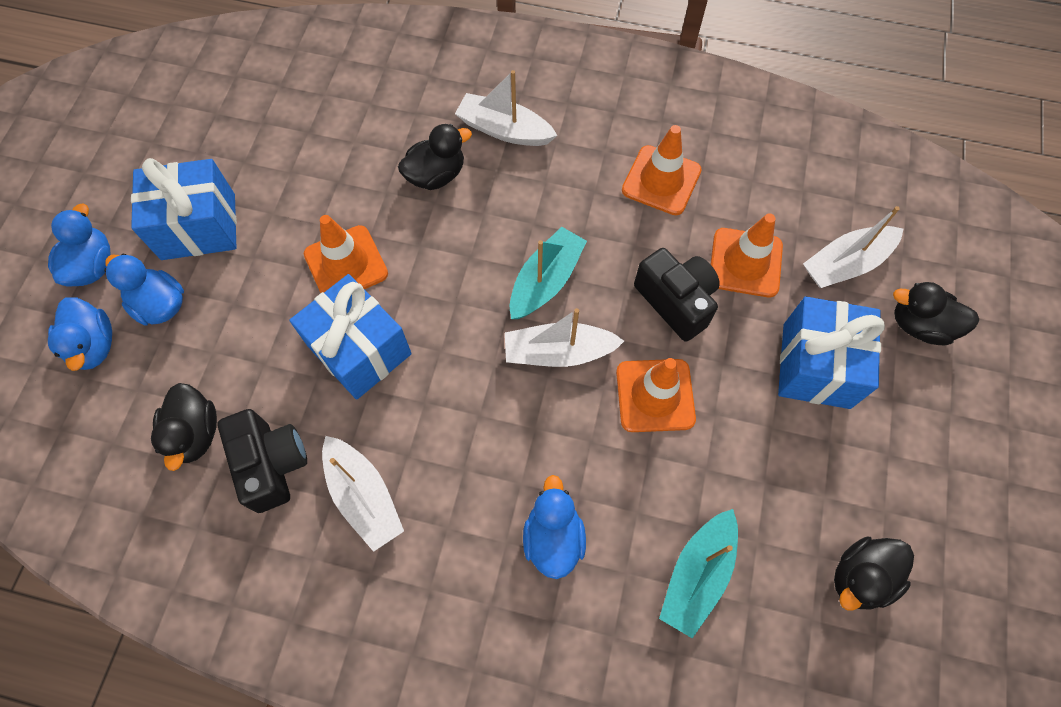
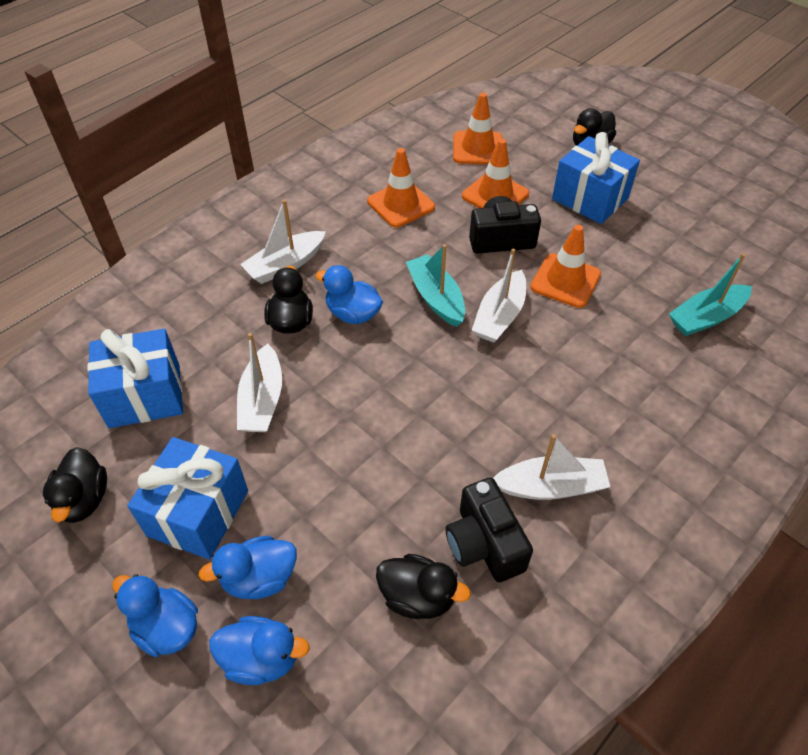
camera: 60 degrees left, 15 degrees down
(272, 464) = (484, 544): black camera -> black camera turned 120 degrees counterclockwise
(346, 264) = (327, 414): orange traffic cone -> orange traffic cone (478, 148)
(359, 350) = (416, 437): blue gift -> blue gift (145, 395)
(553, 537) = (643, 381): blue duck -> blue duck (353, 314)
(697, 575) = (706, 317): turquoise boat -> turquoise boat turned 90 degrees clockwise
(846, 264) = (528, 154): white boat -> white boat (262, 400)
(860, 577) = (740, 245): black duck -> black duck (84, 499)

